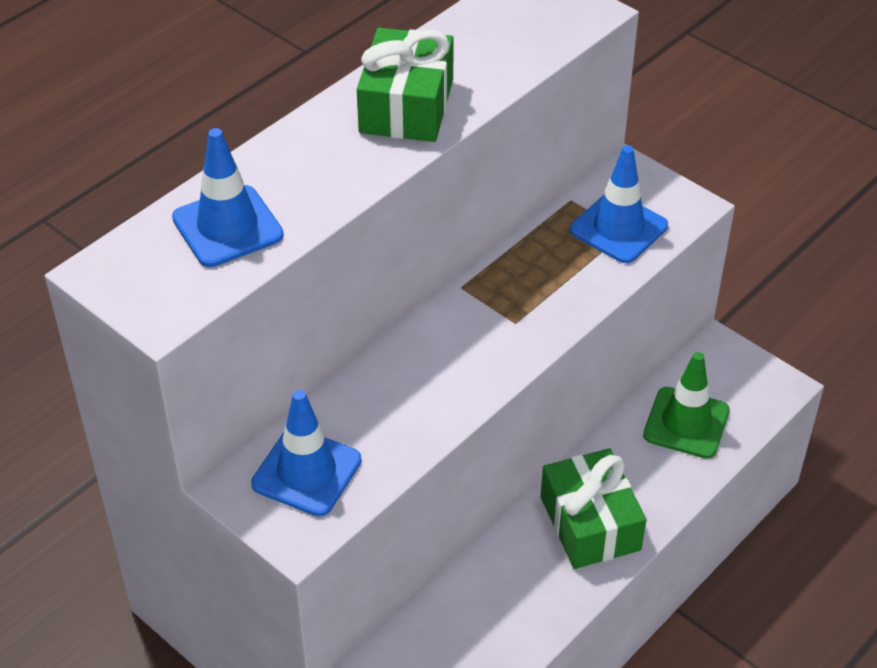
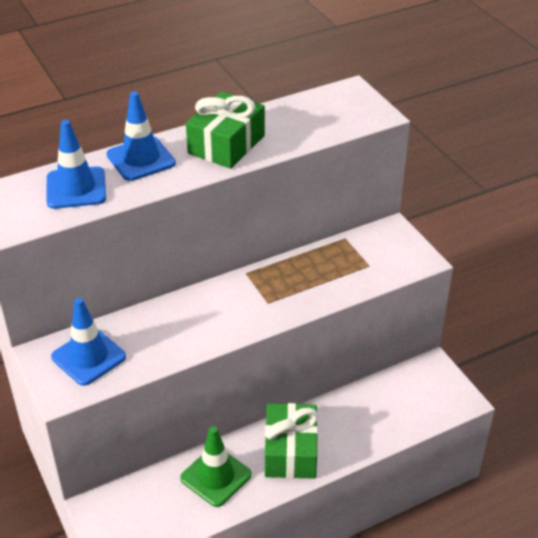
camera: 20 degrees right, 5 degrees down
(618, 228) = (366, 262): blue traffic cone -> blue traffic cone (141, 159)
(686, 423) = (386, 406): green traffic cone -> green traffic cone (216, 476)

